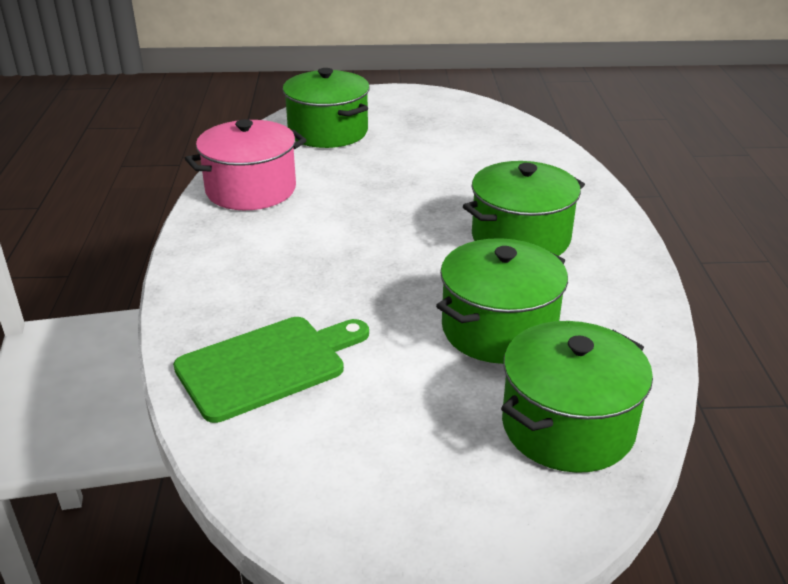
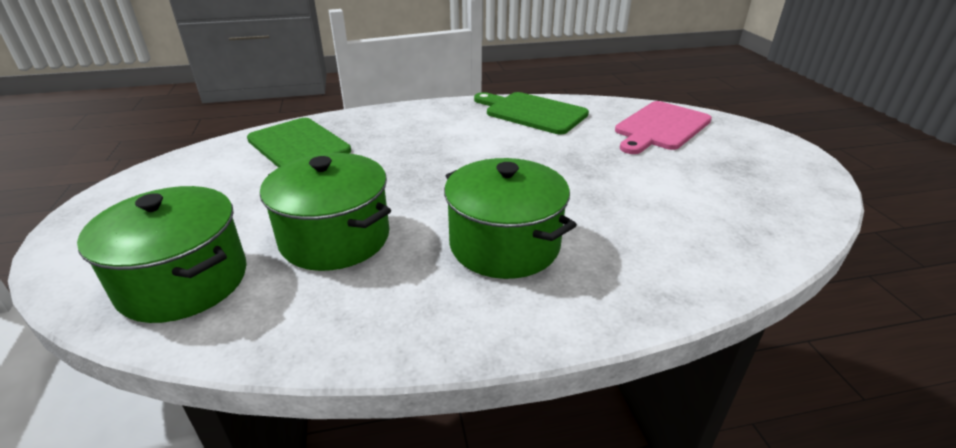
camera: 80 degrees right, 0 degrees up
(251, 190) = (532, 112): pink pot -> green cutting board
(328, 132) = (660, 127): green pot -> pink cutting board

